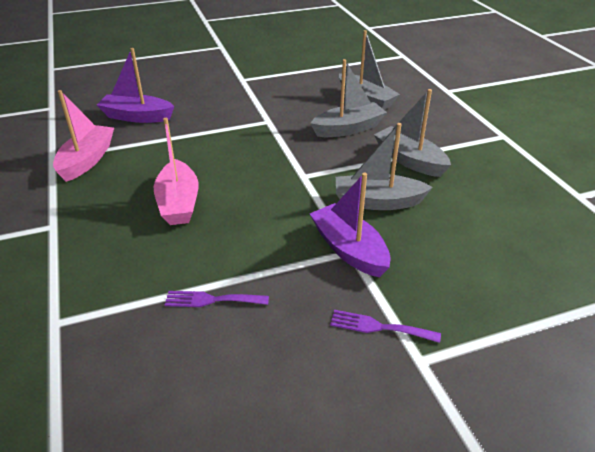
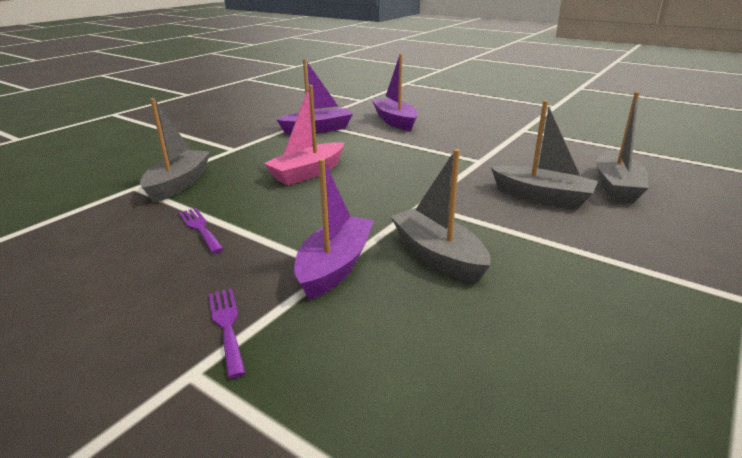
camera: 55 degrees right, 10 degrees down
(87, 160) = (318, 130): pink boat -> purple boat
(409, 160) = (550, 249): grey boat -> grey boat (179, 184)

